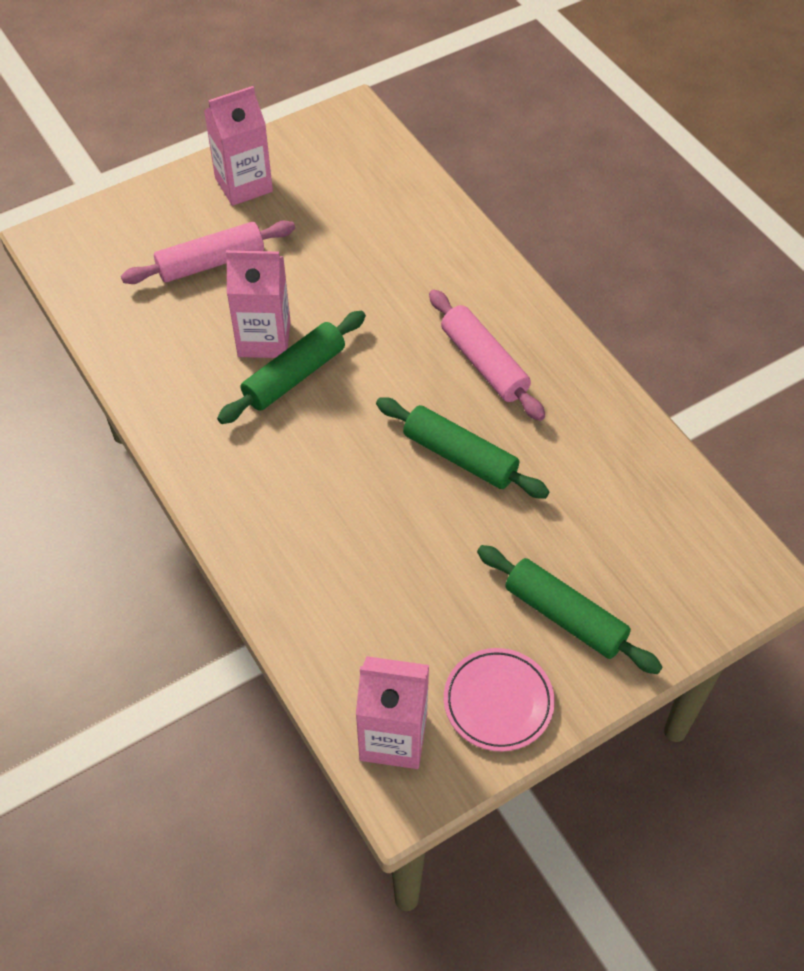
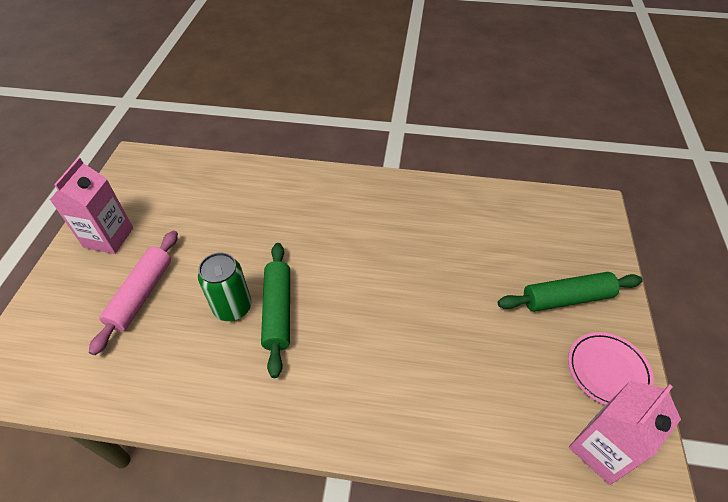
camera: 50 degrees left, 5 degrees down
(264, 339) = (232, 307): pink carton -> green can
(460, 457) = (417, 271): green rolling pin -> none
(484, 363) = (365, 219): pink rolling pin -> none

